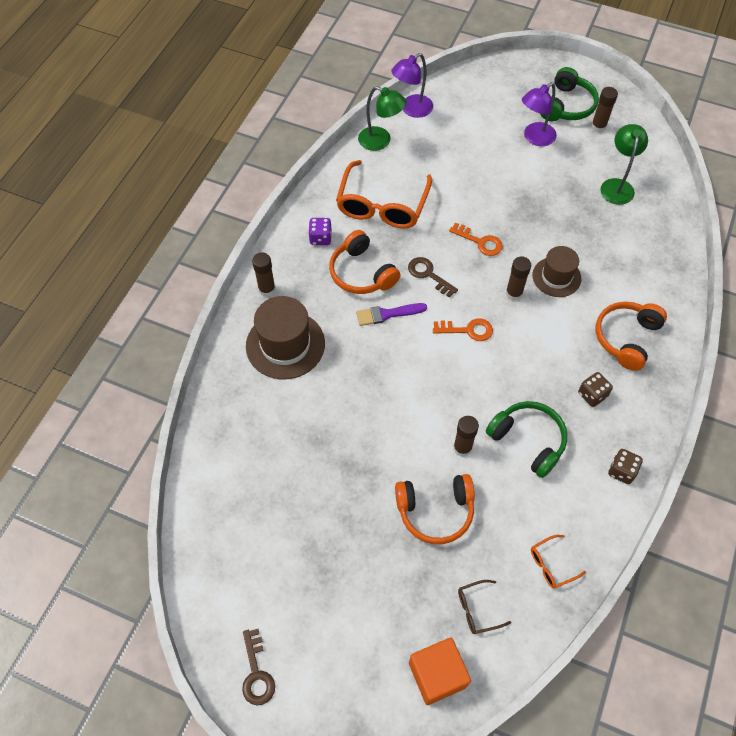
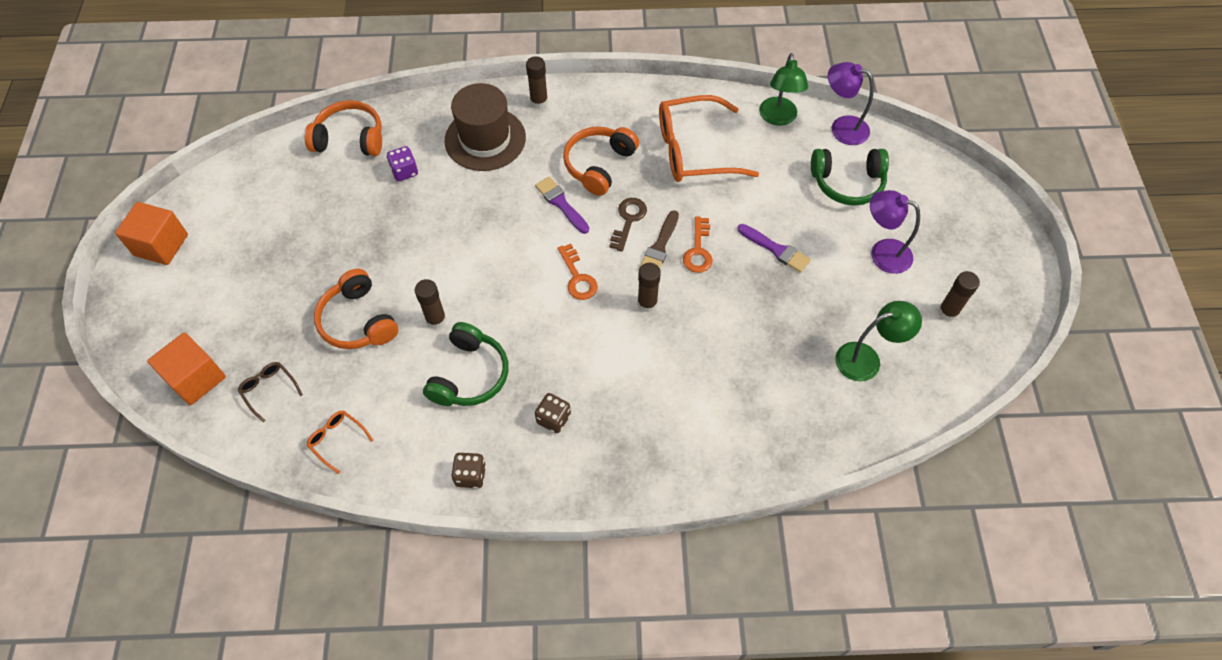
camera: 65 degrees right, 0 degrees up
(257, 673) = (161, 245): brown key -> orange cube
(320, 238) = (622, 117): purple dice -> purple dice (404, 171)
(464, 264) = (659, 246): none -> brown brush
(502, 195) = (776, 249): none -> purple brush
(556, 277) = (693, 337): brown hat -> none
(566, 106) = (957, 269): green headphones -> green headphones (847, 182)
(626, 338) = (646, 432): orange headphones -> orange headphones (350, 139)

